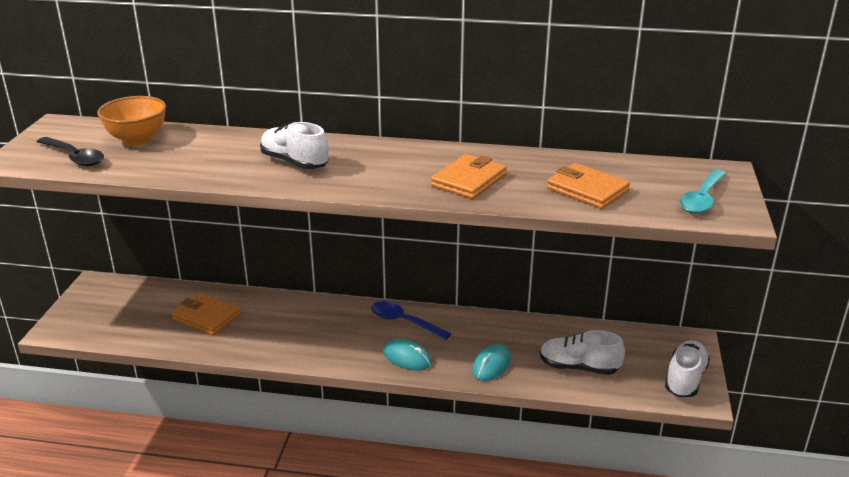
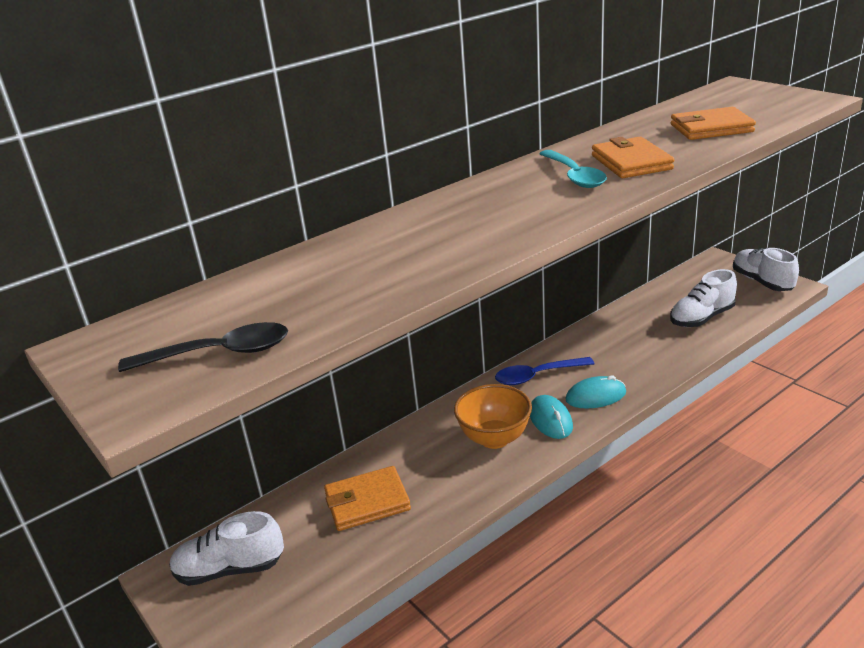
camera: 45 degrees left, 0 degrees up
(137, 140) = (246, 299): orange bowl -> orange bowl (494, 438)
(294, 162) = (469, 225): white shoe -> white shoe (230, 569)
(491, 365) = (655, 357): turquoise mouse -> turquoise mouse (550, 420)
(702, 199) = (775, 101): turquoise spoon -> turquoise spoon (574, 176)

